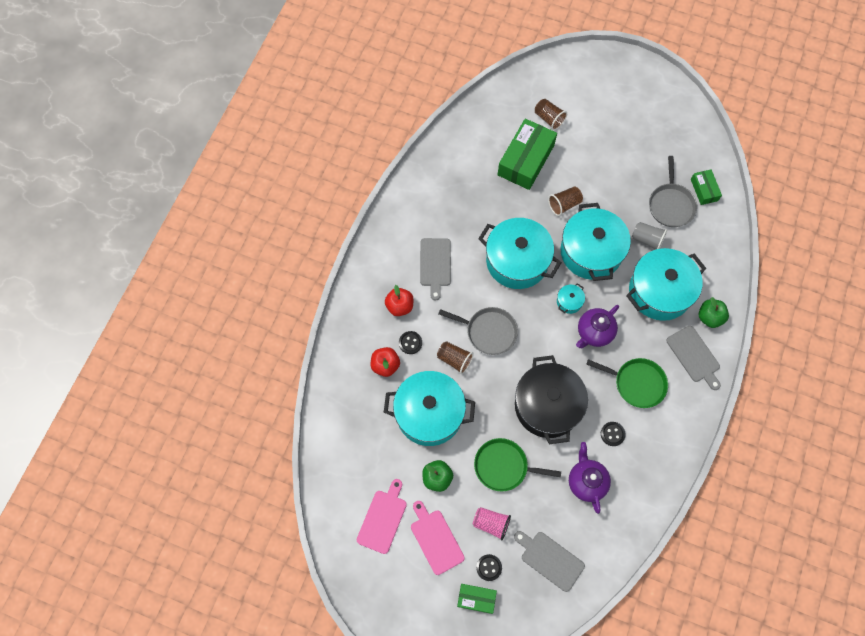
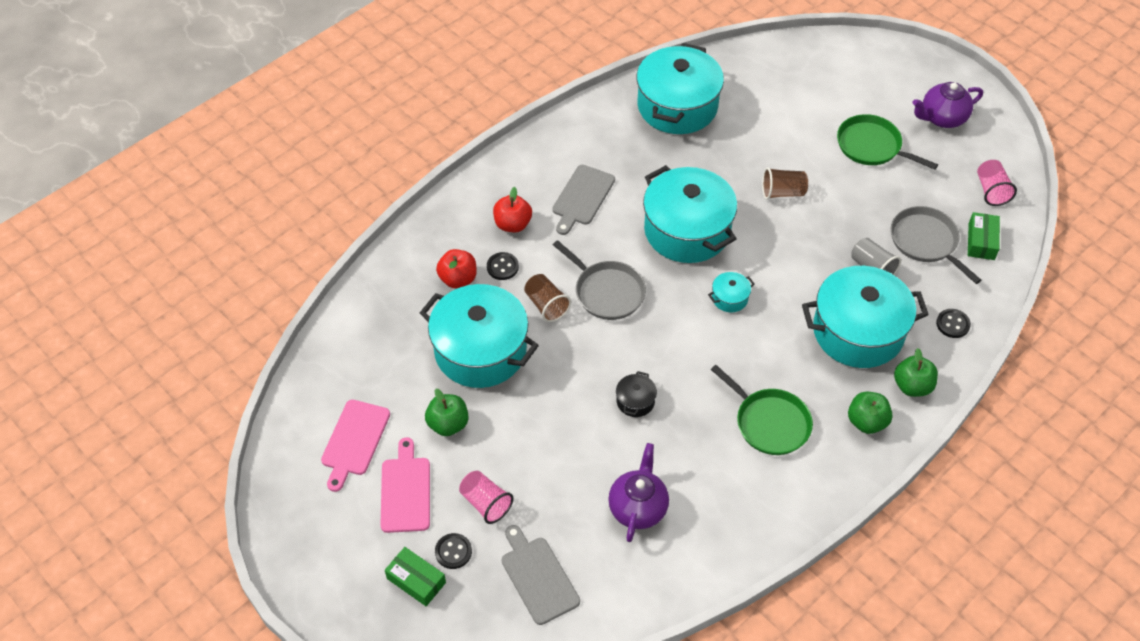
camera: 25 degrees right, 15 degrees down
(383, 519) = (354, 441): pink cutting board -> pink cutting board turned 150 degrees clockwise
(504, 466) = (540, 446): green pan -> green pan (872, 146)
(526, 160) = (759, 130): green box -> none
(547, 406) = (635, 401): black pot -> black pot, size x0.41
(549, 119) = (813, 97): brown cup -> none
(591, 252) = (789, 255): turquoise pot -> turquoise pot (677, 106)
(594, 333) = (743, 344): purple teapot -> purple teapot (942, 118)
(612, 434) = (704, 467): black button -> black button (952, 324)
(671, 205) = (926, 242): grey pan -> grey pan turned 120 degrees clockwise
(693, 148) = (991, 191): none -> pink cup
(694, 356) = (866, 422): grey cutting board -> green apple

